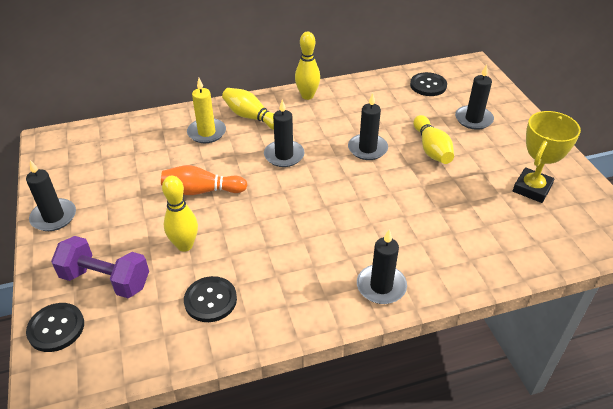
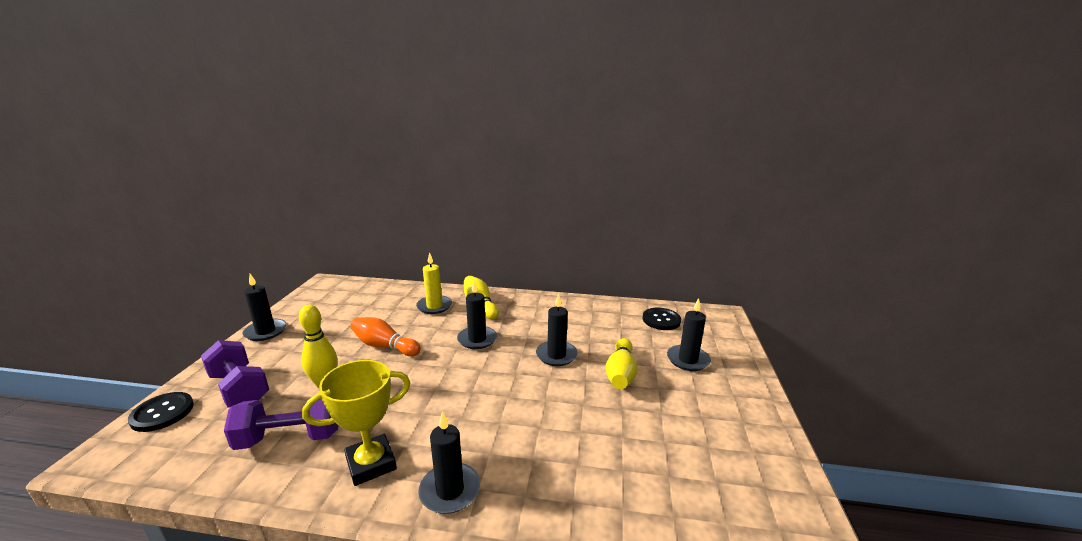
camera: 25 degrees right, 20 degrees down
(210, 300) = (290, 438): black button -> purple dumbbell
(307, 96) = (541, 301): yellow bowling pin -> none
(532, 188) = (709, 448): yellow trophy -> yellow trophy (371, 464)

